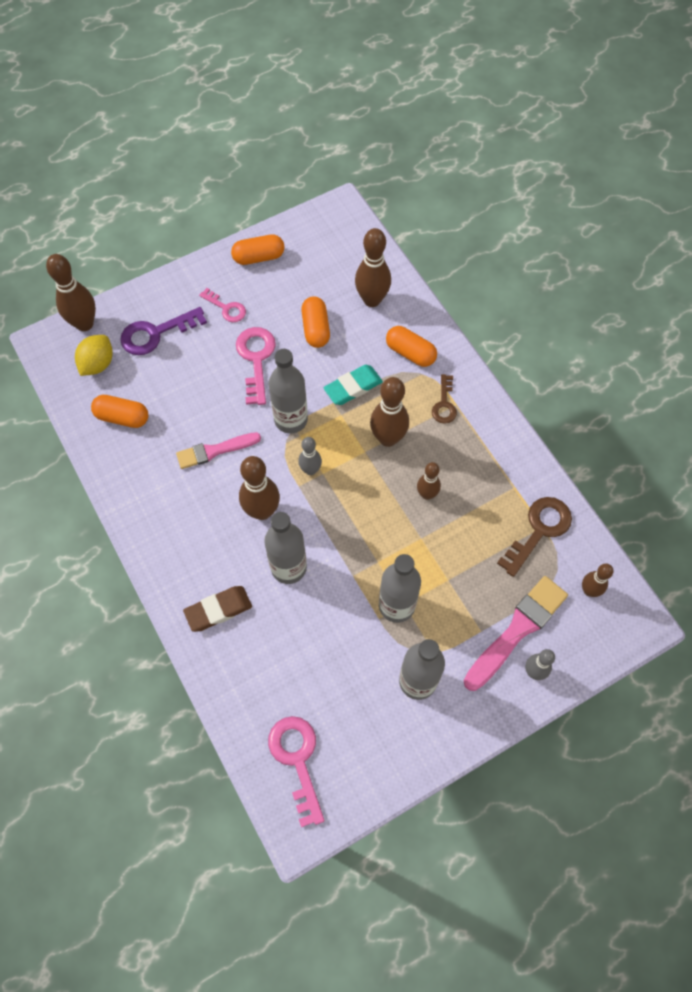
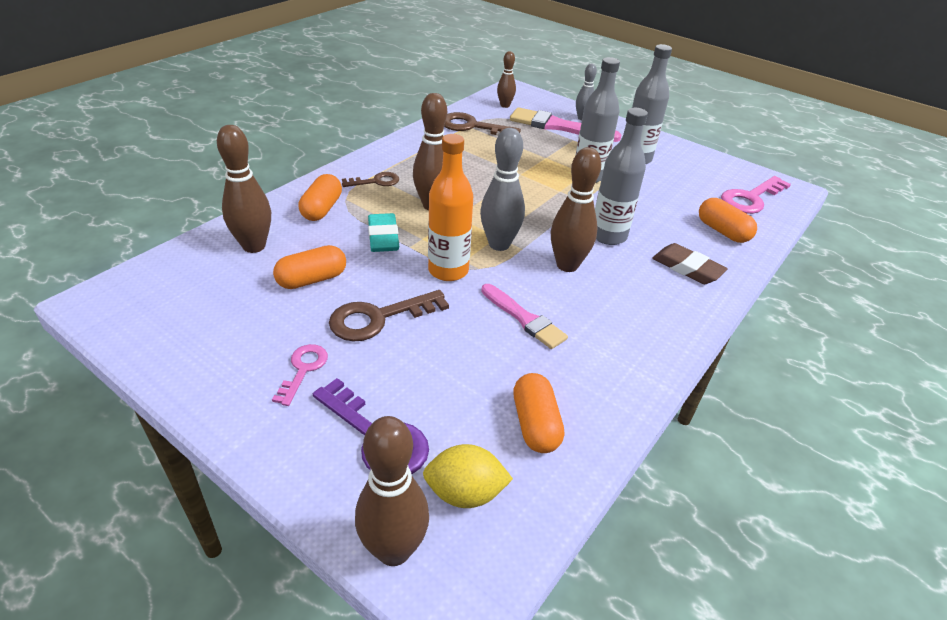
camera: 115 degrees left, 25 degrees down
(256, 359) = (379, 318): pink key -> brown key
(259, 257) = (197, 361): orange capsule -> orange capsule (722, 231)
(291, 420) = (448, 270): grey bottle -> orange bottle
(310, 470) = (499, 244): grey bowling pin -> grey bowling pin, size x1.68
(353, 387) = (383, 237): turquoise eraser -> turquoise eraser turned 45 degrees clockwise
(427, 494) = (477, 177): brown bowling pin -> none

